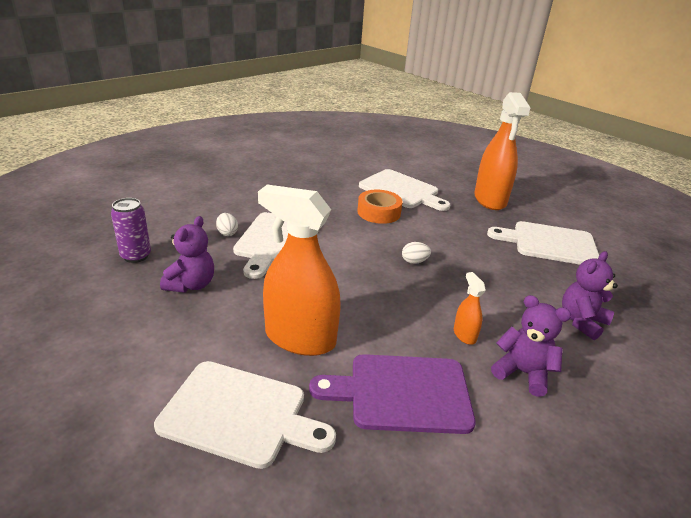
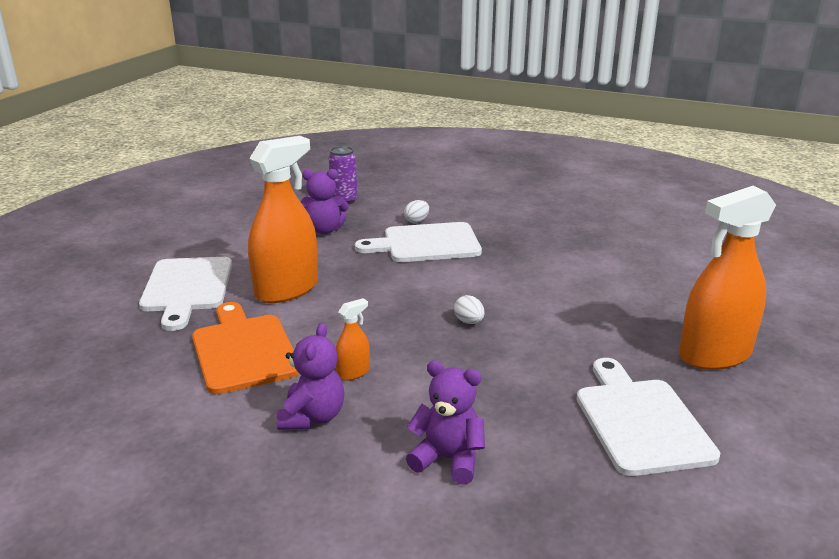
camera: 70 degrees right, 5 degrees down
(300, 338) = (286, 289): orange spray bottle -> orange spray bottle turned 45 degrees clockwise
(379, 212) = (557, 281): orange tape -> none
(402, 190) = (638, 285): white cutting board -> none
(402, 393) = (243, 350): purple cutting board -> orange cutting board

